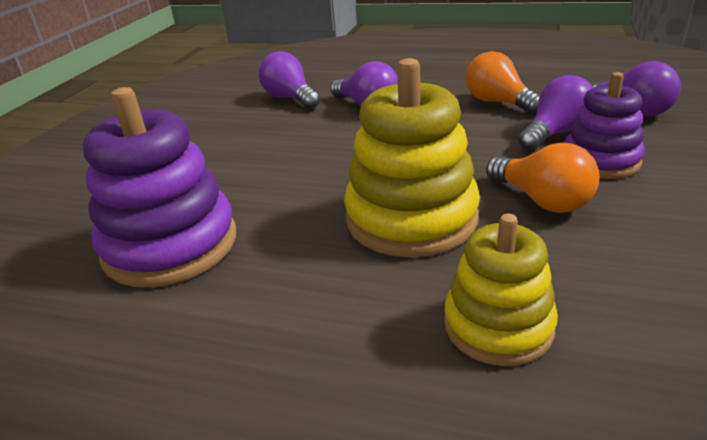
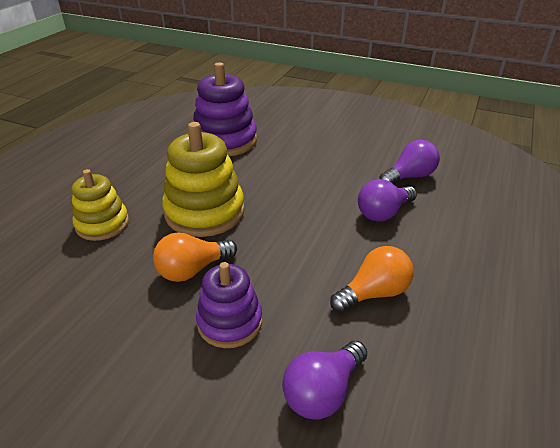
camera: 95 degrees right, 5 degrees up
(555, 133) = (291, 312): purple light bulb -> none

